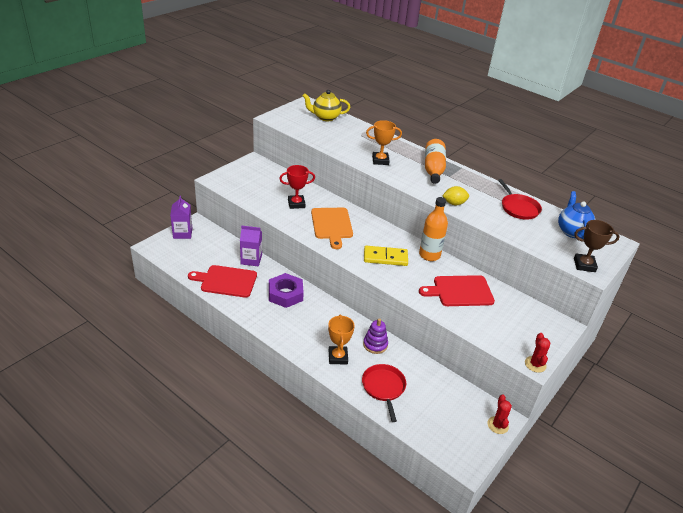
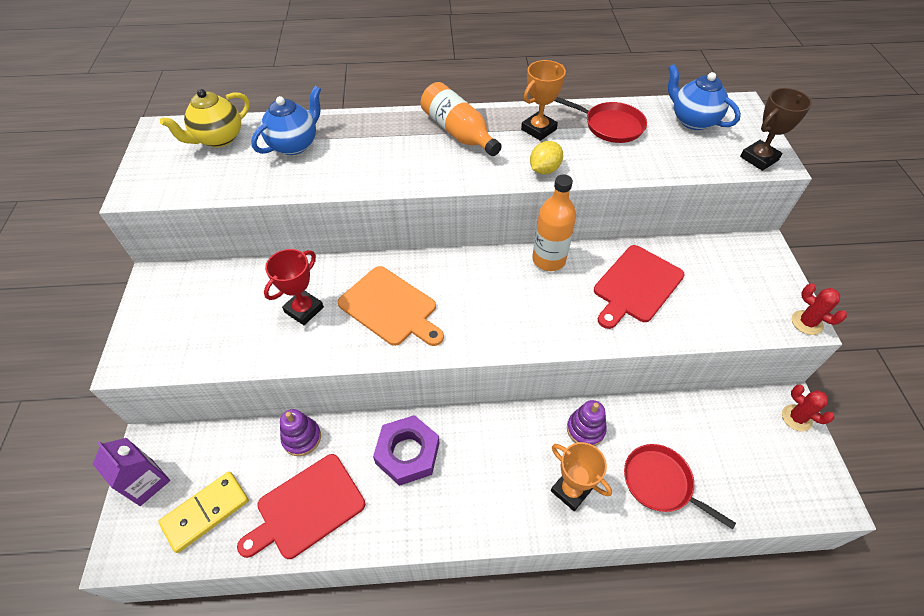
camera: 40 degrees left, 15 degrees up
(251, 259) = (302, 438): purple carton -> purple stacking toy
(353, 135) = (294, 145): none -> blue teapot
(380, 160) = (380, 164): orange trophy -> orange trophy (538, 129)
(385, 257) = (510, 305): yellow domino -> yellow domino (206, 512)

